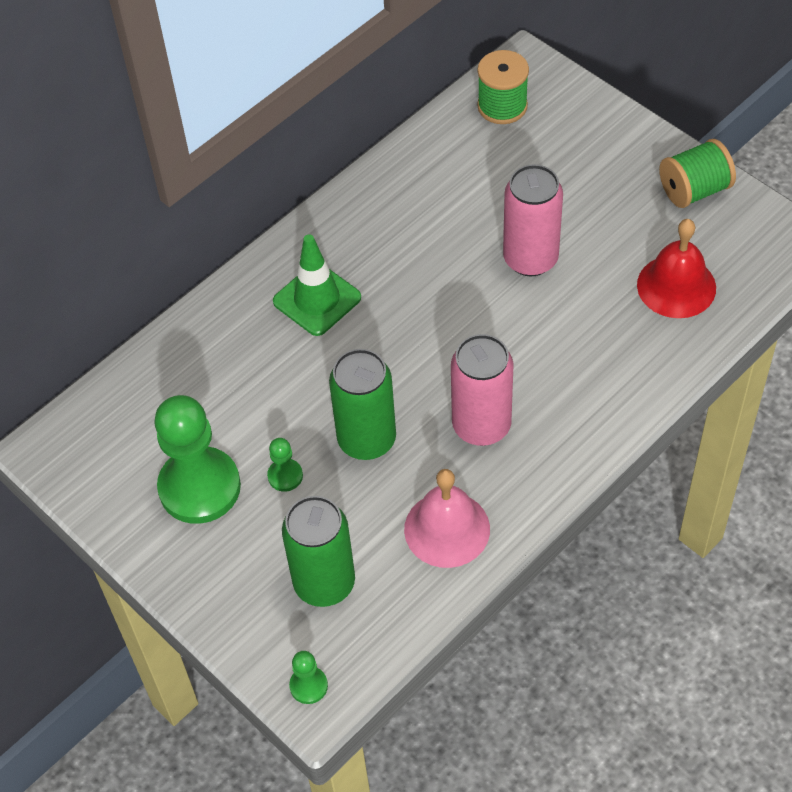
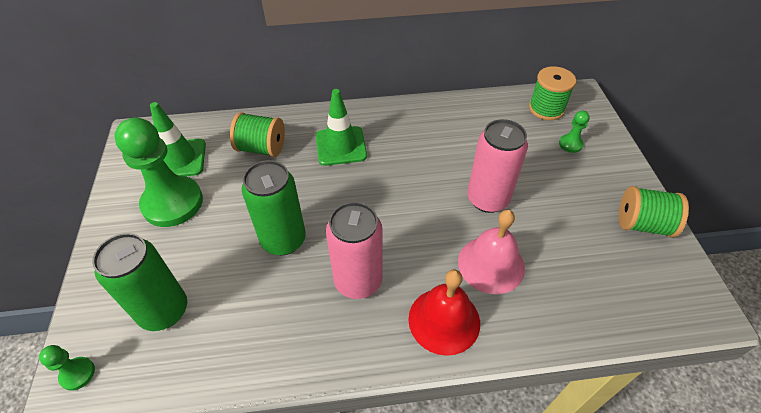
camera: 35 degrees right, 5 degrees down
(143, 438) = (179, 159): none -> green traffic cone
(227, 362) = (261, 148): none -> green spool
(285, 476) = (219, 228): green pawn -> green pawn (570, 144)
(447, 529) = (267, 334): pink bell -> pink bell (491, 264)
(676, 286) = (578, 279): red bell -> red bell (444, 320)

